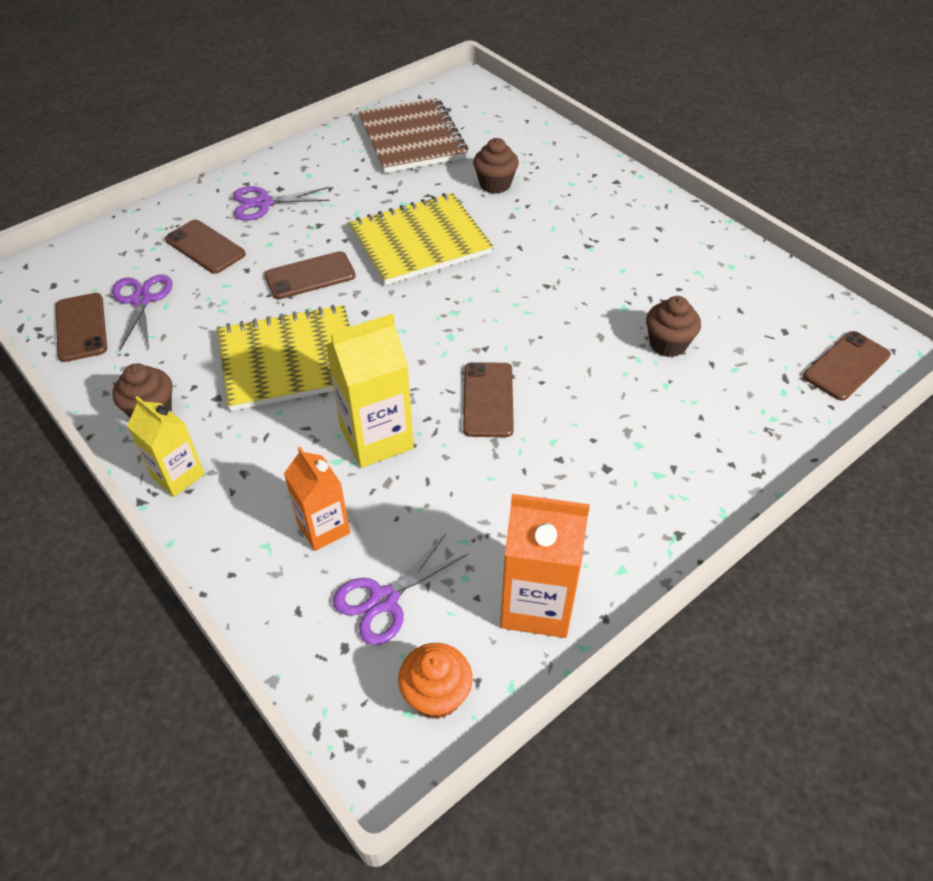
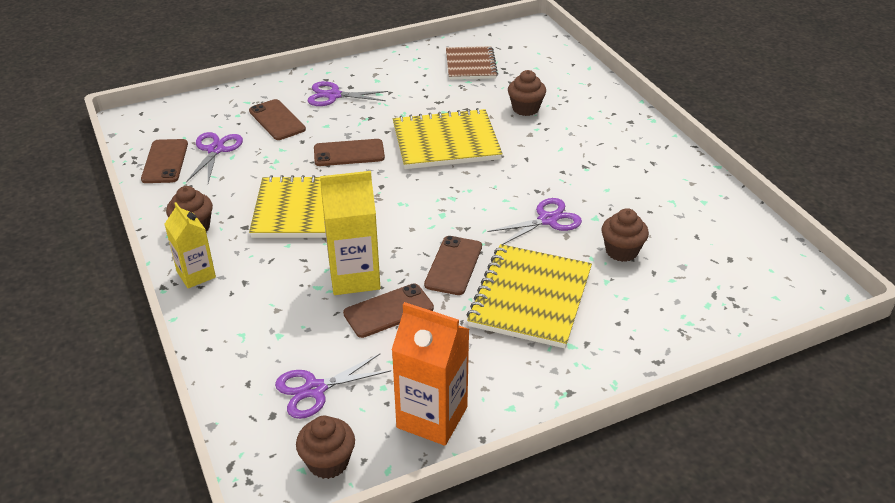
camera: 15 degrees right, 10 degrees down
(323, 528) = (289, 331): orange carton -> none
(412, 139) = (470, 65): brown notebook -> brown notebook, size x0.66
(436, 695) = (328, 462): orange cupcake -> brown cupcake
(572, 320) = (547, 220): none -> purple scissors
(590, 423) = (530, 298): none -> yellow notebook
(846, 366) = (774, 295): brown phone -> brown phone (388, 311)

